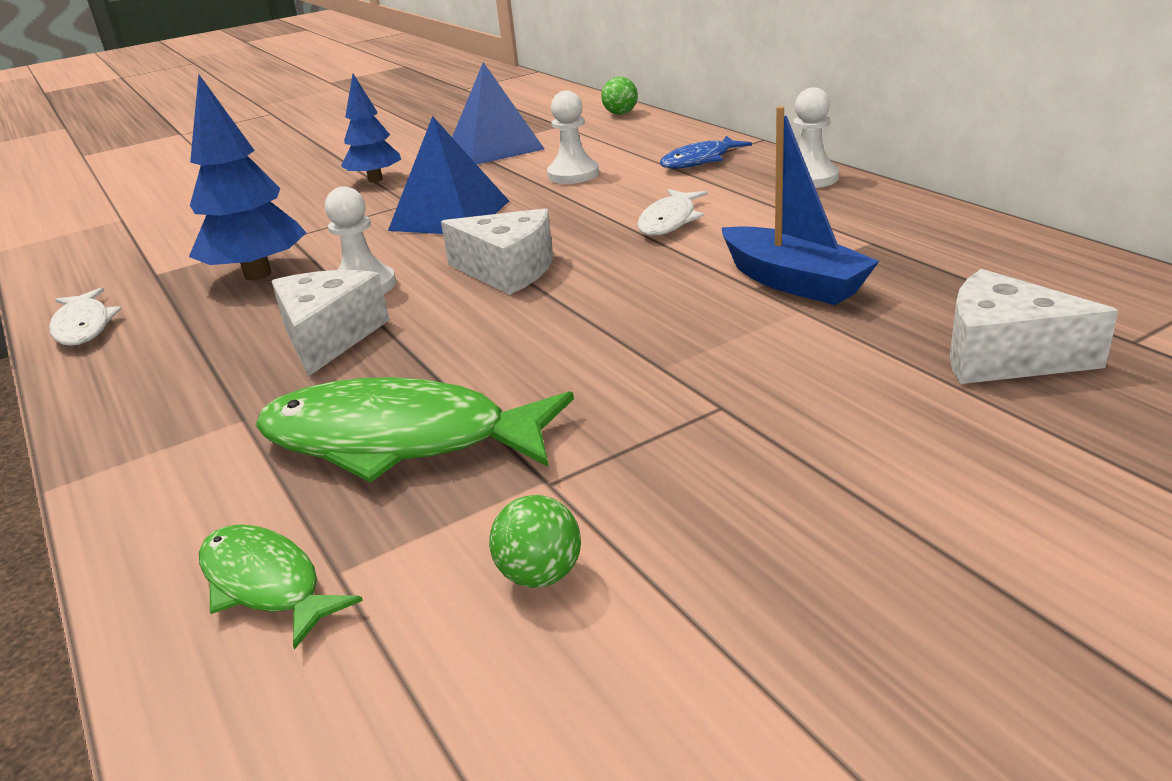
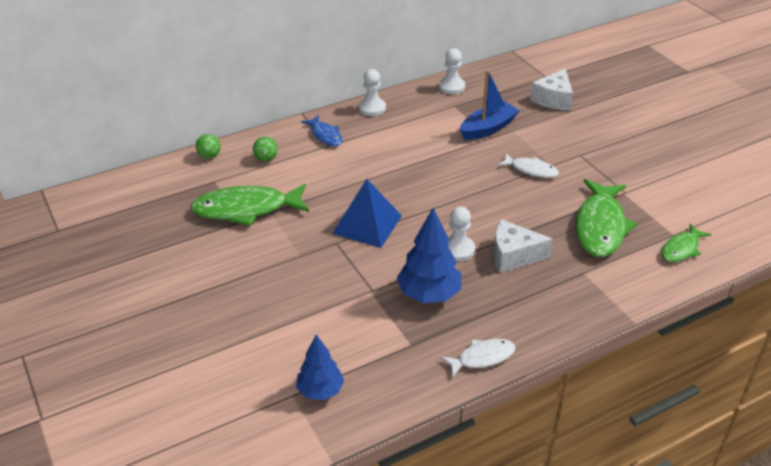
camera: 90 degrees left, 10 degrees up
(375, 180) = (281, 261): blue tree -> blue tree (320, 390)
(495, 148) = (246, 209): blue pyramid -> green fish
(508, 270) = (453, 202): white cheese -> none
(540, 575) = (670, 194): green ball -> green ball (266, 159)
(573, 174) = (322, 178): white pawn -> white pawn (451, 87)
(669, 221) = (409, 152): white fish -> white fish (531, 170)

